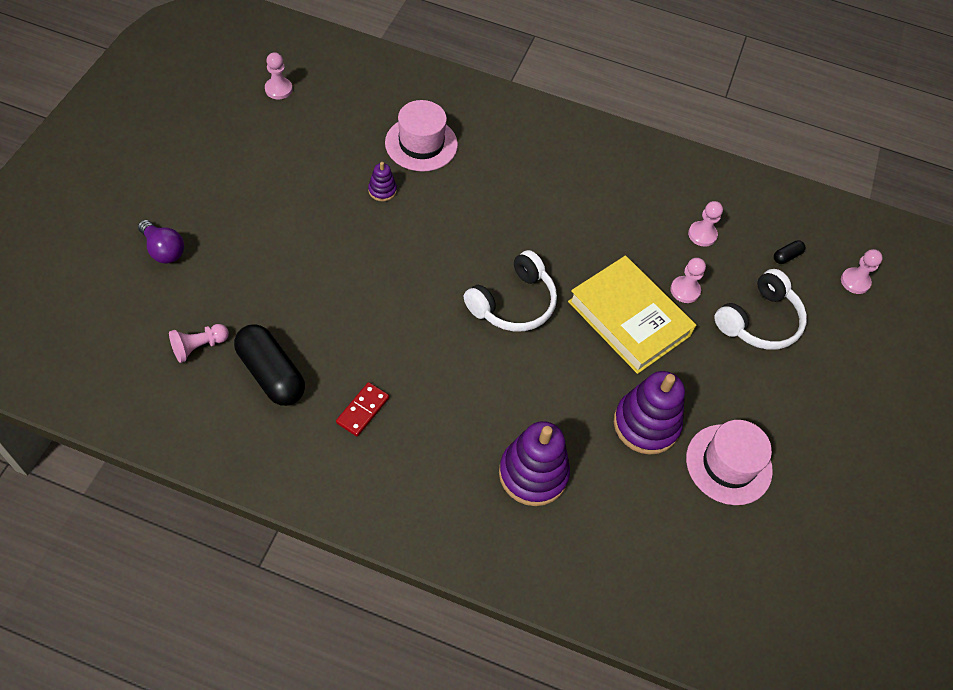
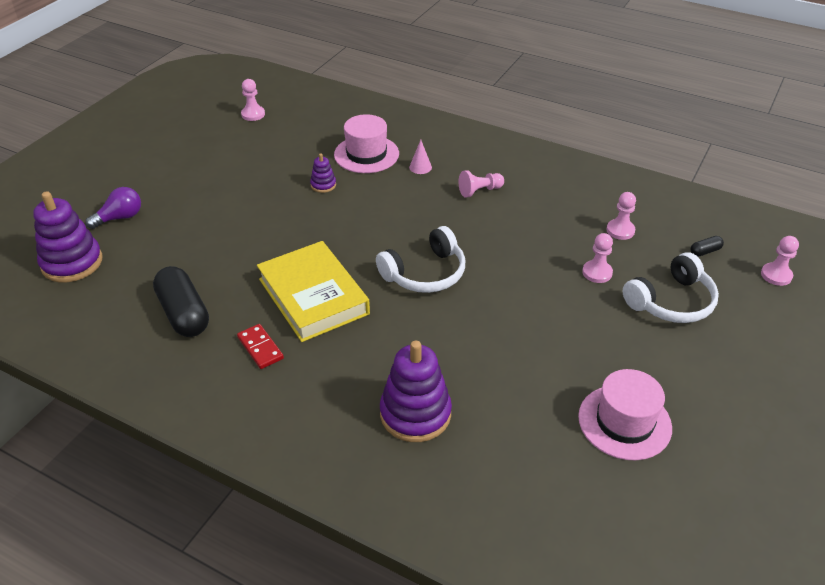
camera: 15 degrees right, 15 degrees down
(163, 250) = (120, 218): purple light bulb -> purple light bulb turned 90 degrees counterclockwise
(199, 347) = (126, 289): pink pawn -> pink pawn (479, 191)
(362, 410) = (260, 348): red domino -> red domino turned 75 degrees counterclockwise
(483, 159) = (420, 167): none -> pink cone
(629, 318) = (537, 291): yellow book -> yellow book (313, 296)
(646, 424) = (540, 380): purple stacking toy -> purple stacking toy (72, 263)

